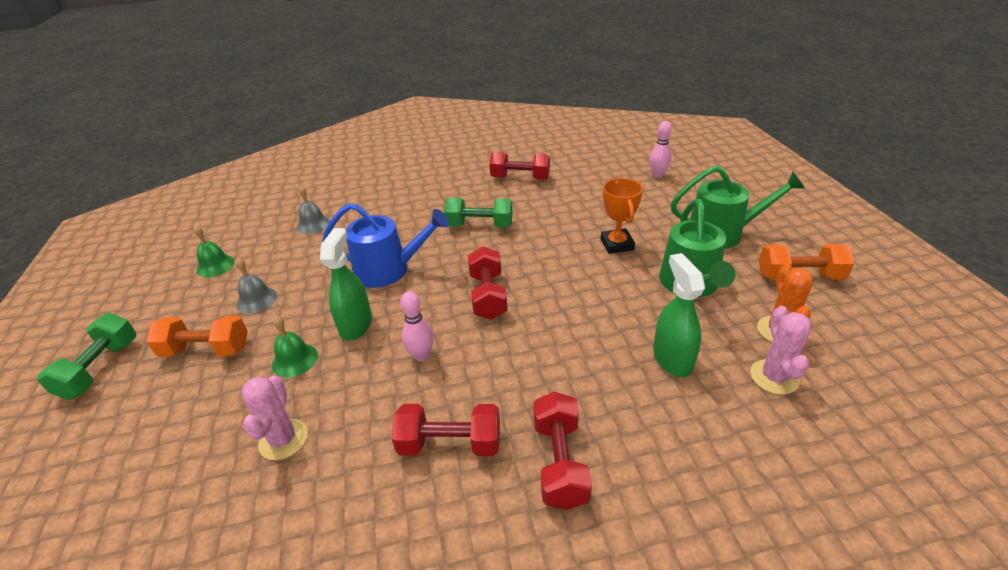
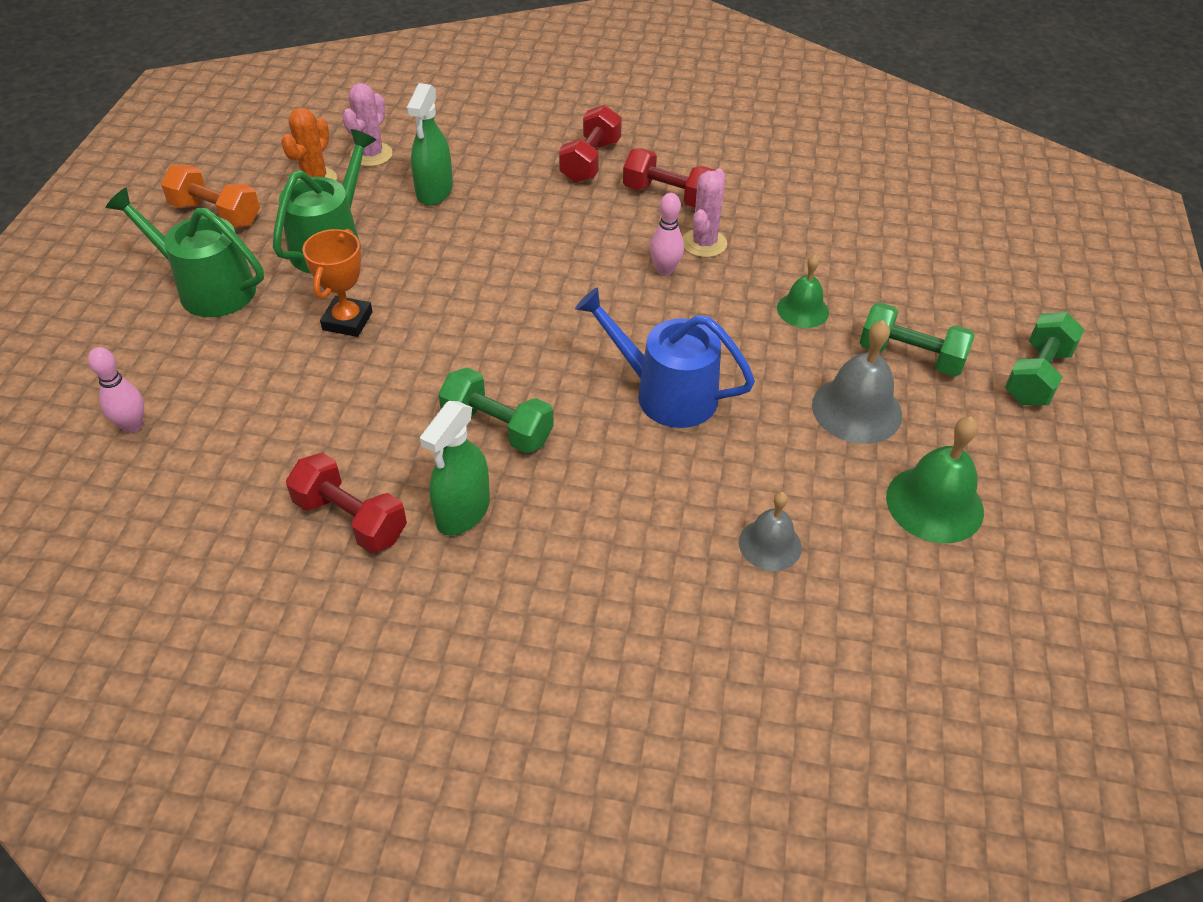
camera: 160 degrees left, 10 degrees up
(206, 350) = (910, 356): orange dumbbell -> green dumbbell
(215, 266) = (934, 504): green bell -> green bell, size x1.59
(257, 300) = (856, 410): grey bell -> grey bell, size x1.59
(283, 439) = (812, 242): pink cactus -> pink cactus (704, 243)
(356, 325) = (728, 327): green spray bottle -> green spray bottle (463, 512)
(488, 296) = (559, 309): red dumbbell -> none

